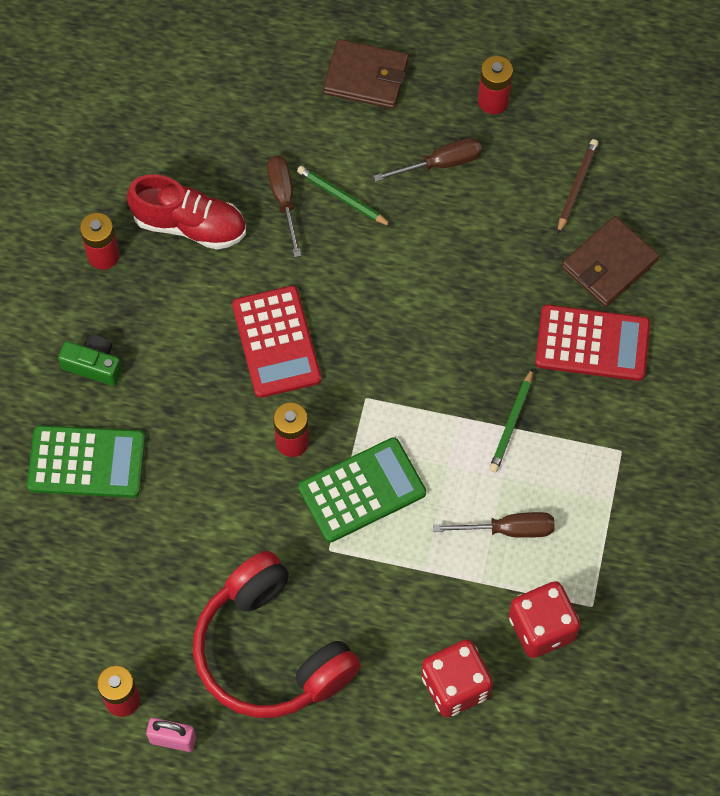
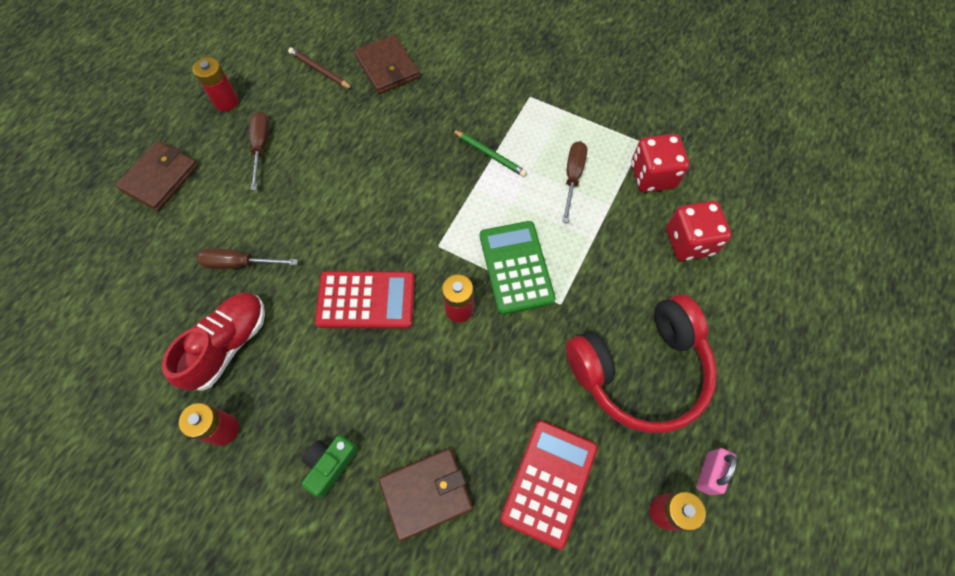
camera: 75 degrees left, 0 degrees up
(86, 462) = (426, 493): green calculator -> brown wallet
(342, 198) = (258, 220): green pencil -> none
(592, 343) = (444, 92): red calculator -> red calculator (549, 482)

